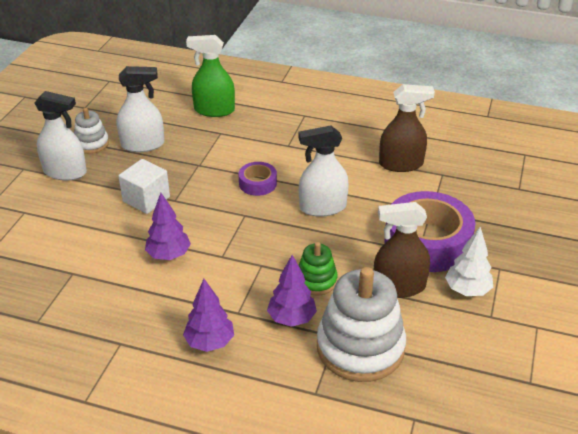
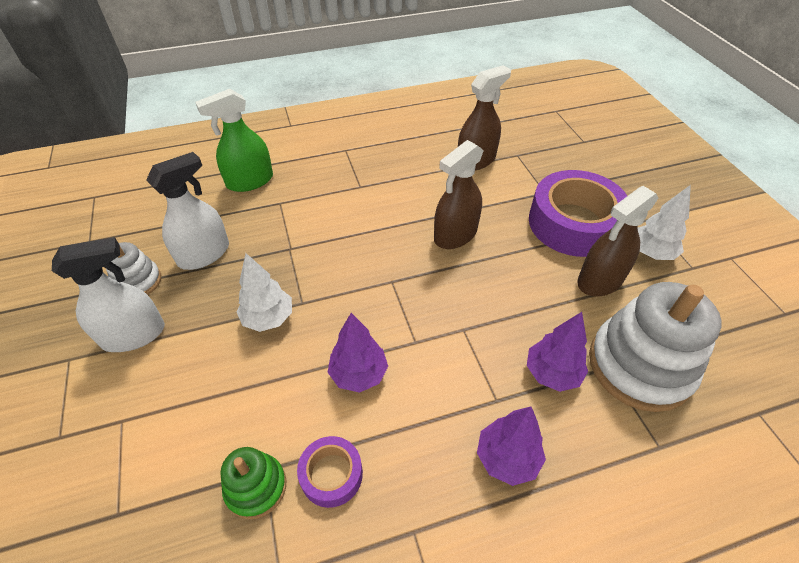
camera: 35 degrees left, 10 degrees up
(146, 199) = (268, 318): white cube -> white tree
(257, 183) = (370, 240): purple tape -> purple tape (331, 474)
(316, 281) = (529, 316): green stacking toy -> green stacking toy (256, 487)
(322, 207) = (455, 235): white spray bottle -> brown spray bottle

